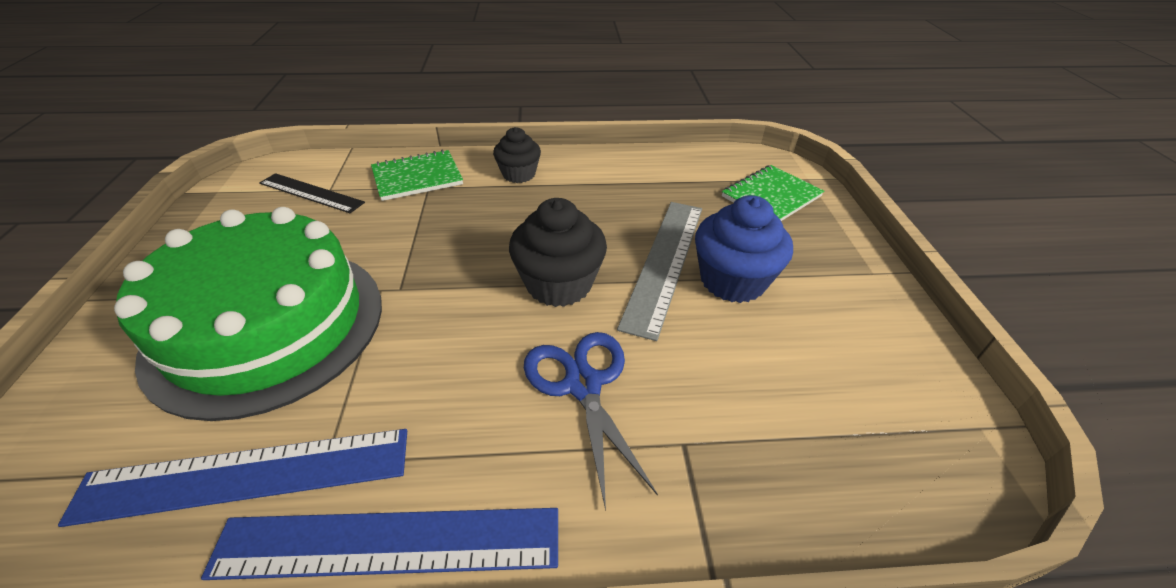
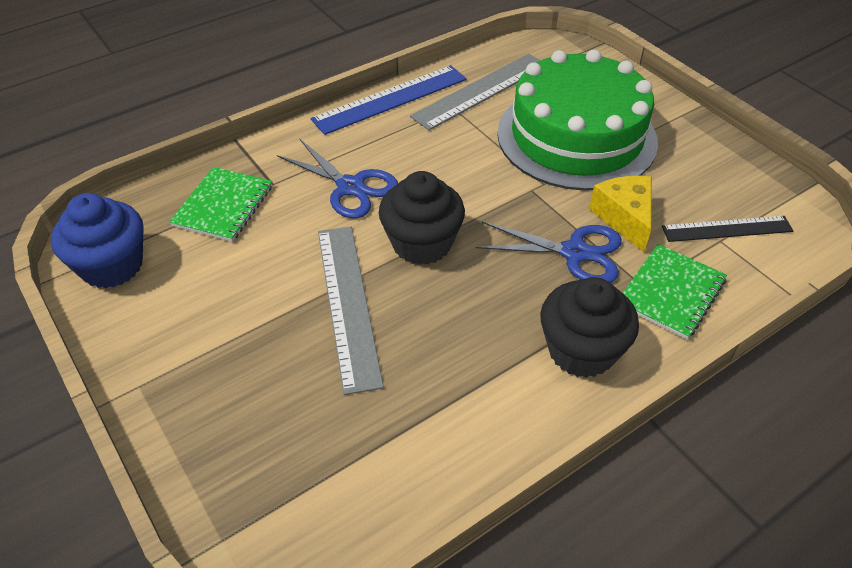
camera: 150 degrees right, 5 degrees up
(247, 474) = (481, 91): blue ruler -> grey ruler
(365, 230) = (624, 218): none -> yellow cheese
(442, 224) = (574, 253): none -> blue scissors
(519, 174) = (581, 350): black cupcake -> black cupcake, size x1.56
(732, 280) = (278, 312): blue cupcake -> blue cupcake (112, 266)
(771, 196) = (267, 465): green notebook -> green notebook (223, 206)

